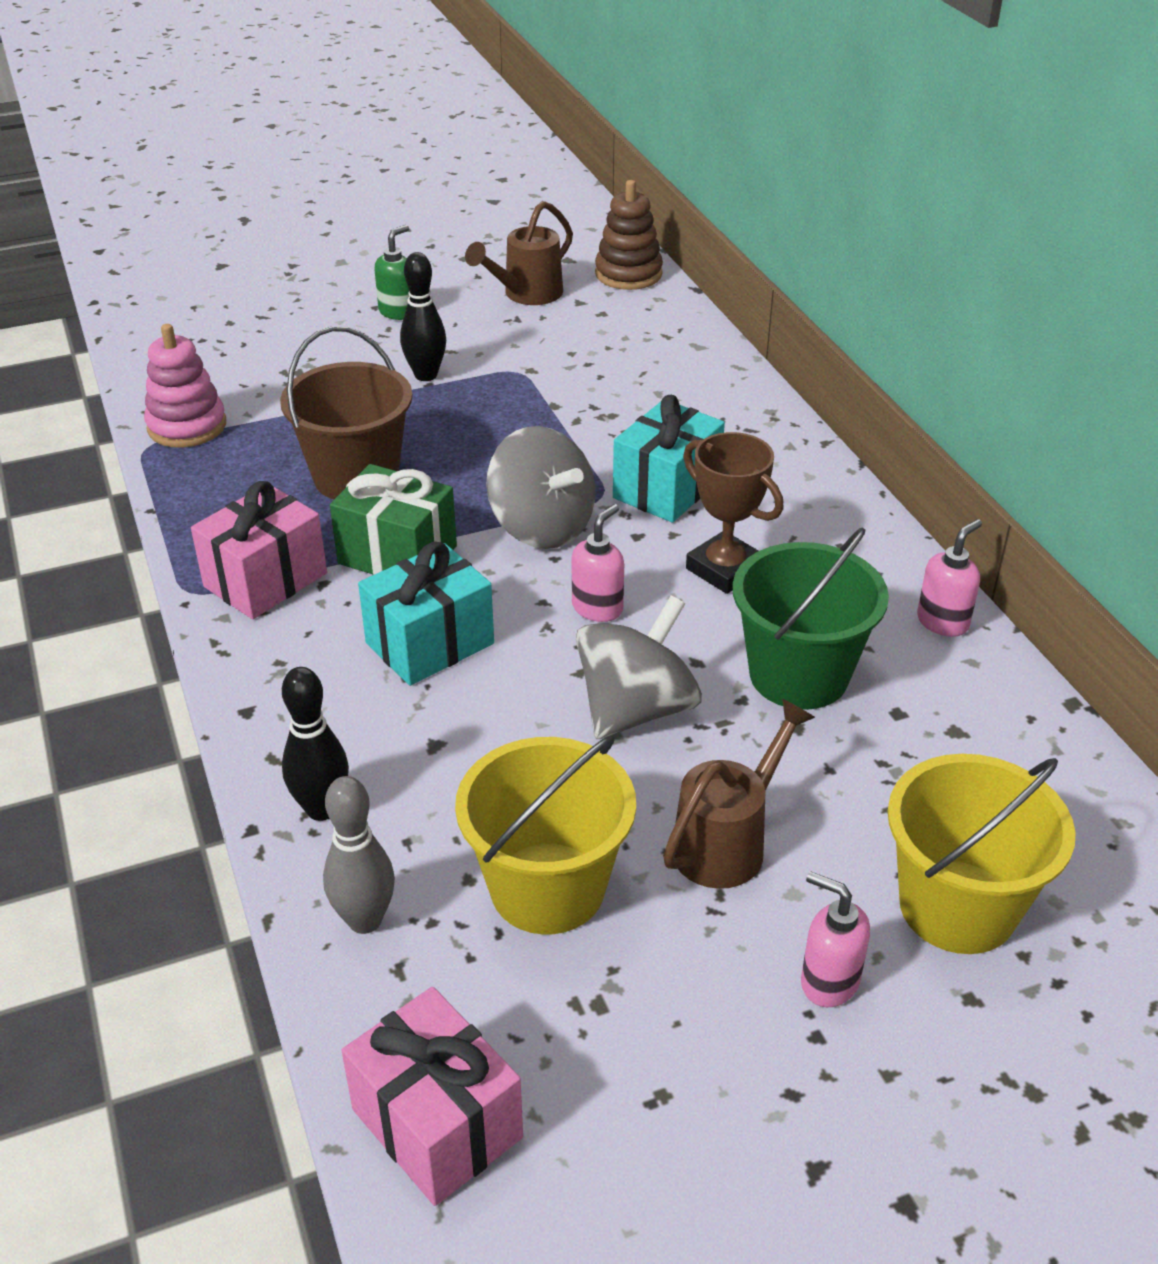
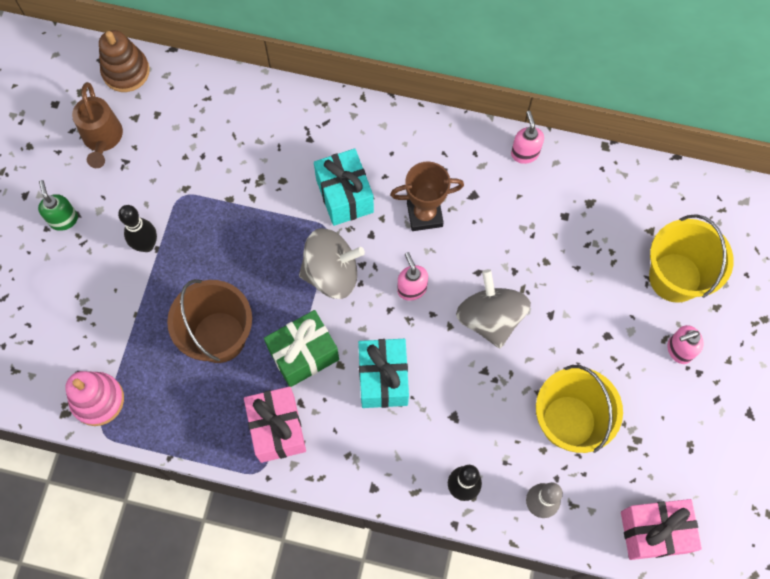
camera: 55 degrees left, 30 degrees up
(727, 842) = (589, 336): brown watering can -> none
(798, 675) = (515, 237): green bucket -> none

